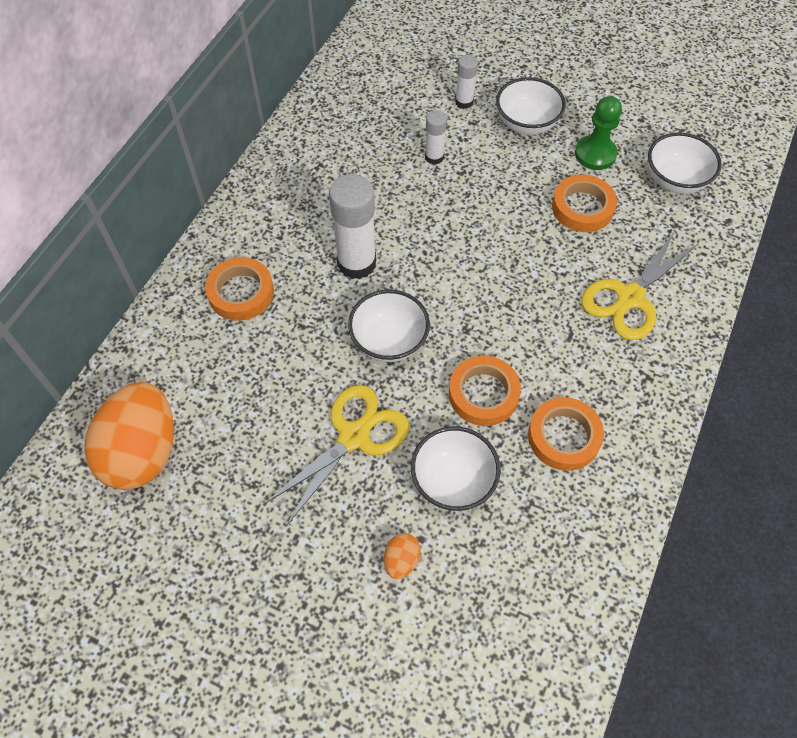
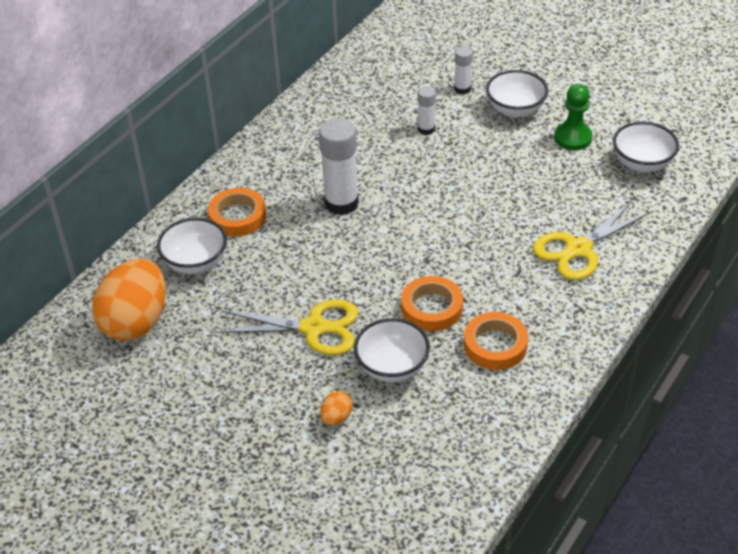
camera: 10 degrees right, 15 degrees down
(353, 437) = (313, 328): yellow scissors -> yellow scissors turned 45 degrees clockwise
(389, 341) = (358, 262): white bowl -> white bowl (195, 262)
(582, 207) = (551, 177): orange tape -> none

